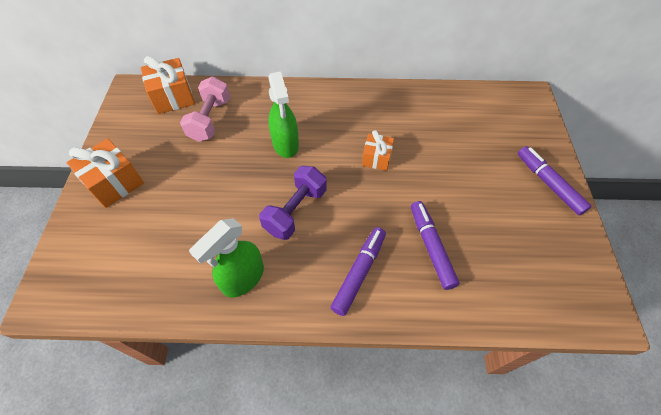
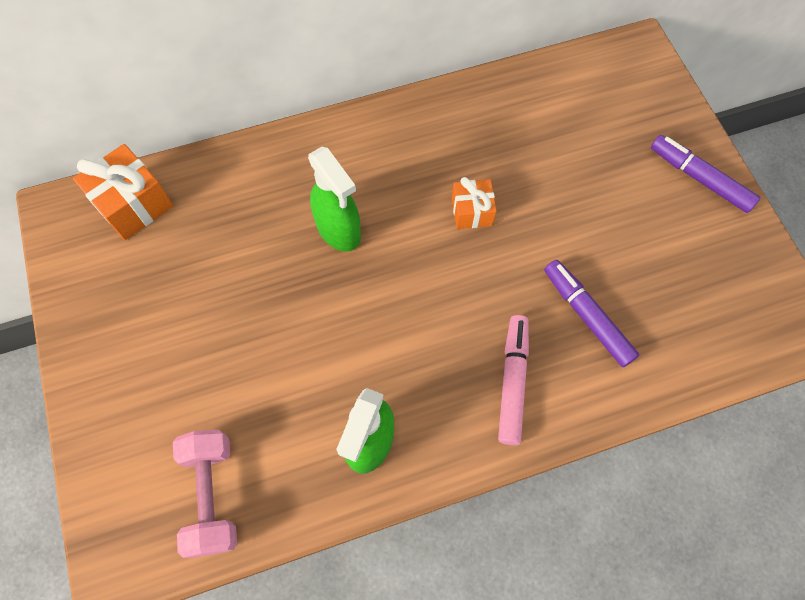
camera: 20 degrees left, 10 degrees up
(114, 183) = (120, 370): orange gift -> none
(210, 120) = (210, 225): pink dumbbell -> pink dumbbell (212, 495)
(295, 211) = (396, 325): purple dumbbell -> none
(359, 272) = (512, 381): purple marker -> pink marker

